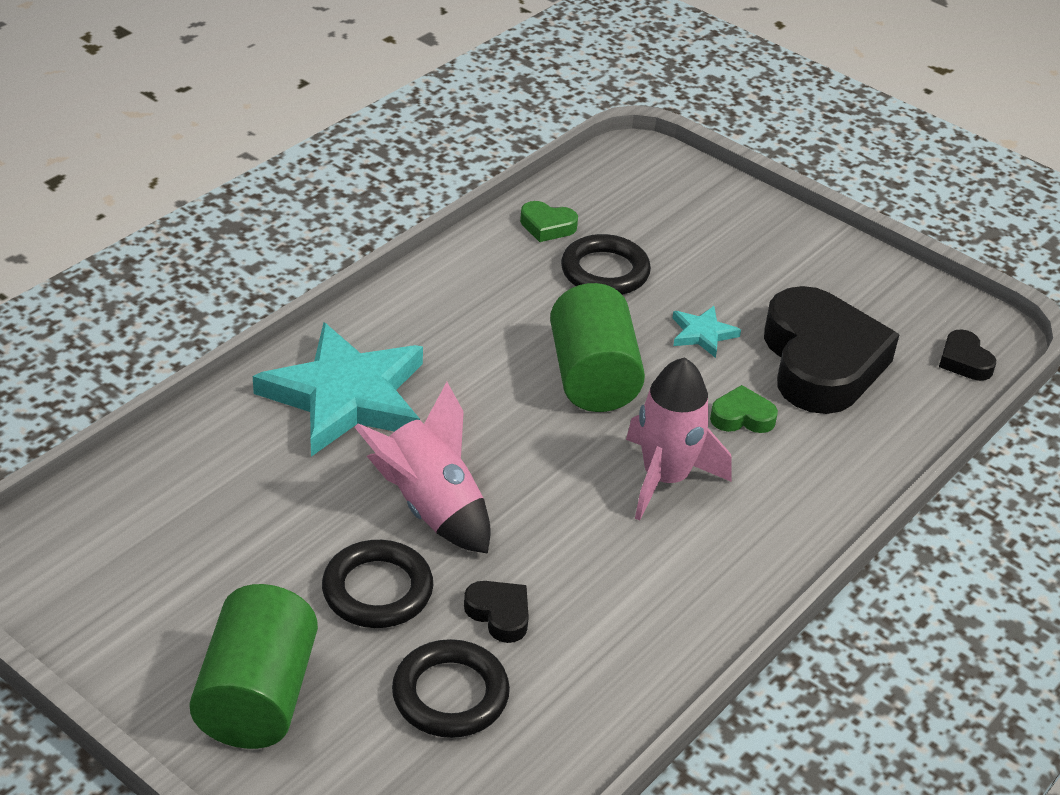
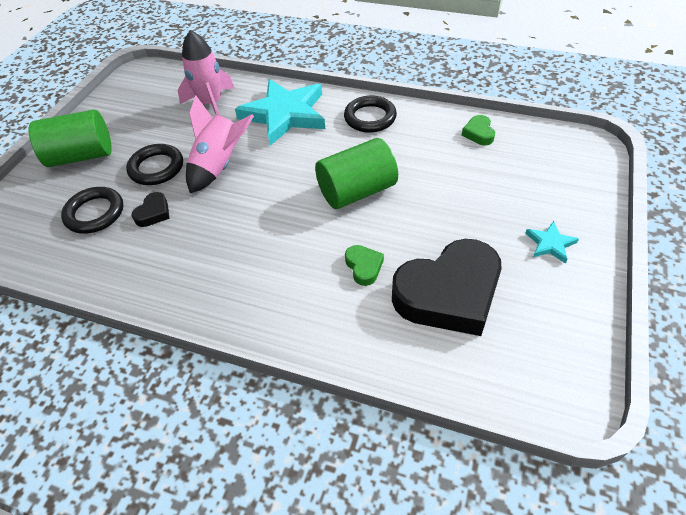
camera: 75 degrees right, 10 degrees up
(605, 271) = (457, 167): black ring -> black ring (370, 118)
(665, 478) = (287, 247): pink rocket -> pink rocket (211, 104)
(702, 334) = (432, 226): turquoise star -> turquoise star (550, 244)
(964, 361) = (518, 385): black heart -> none

